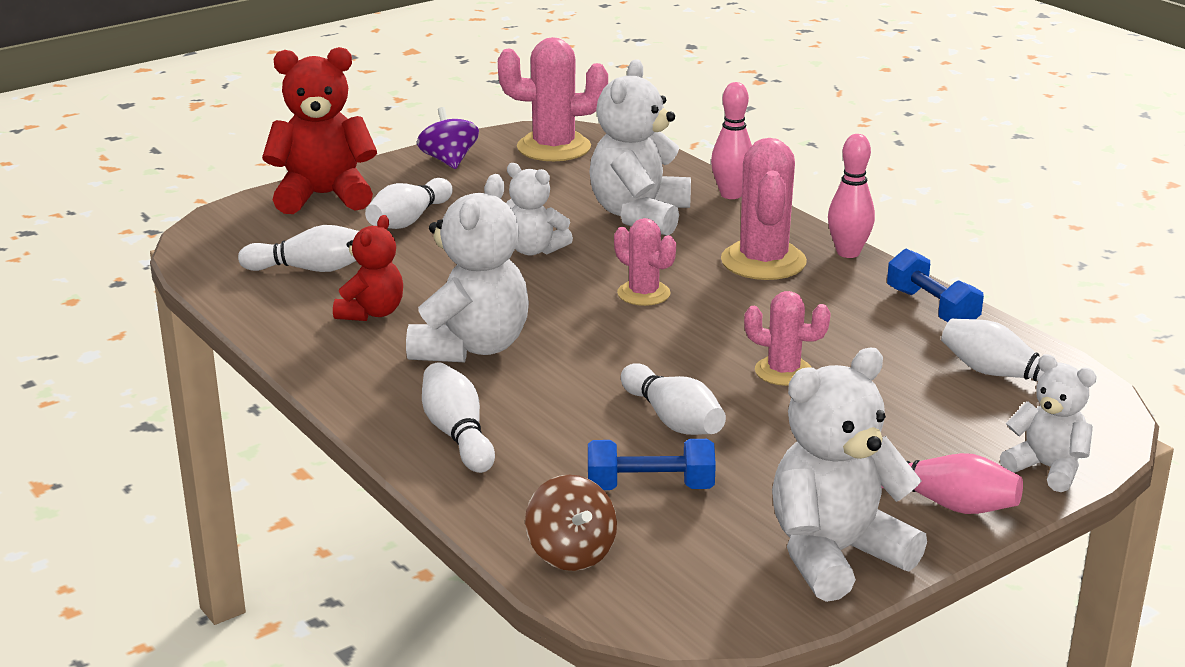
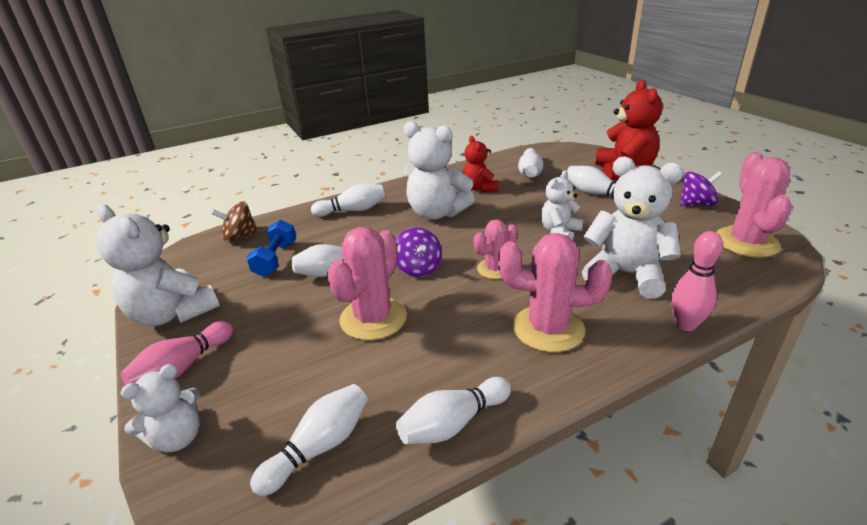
camera: 100 degrees right, 5 degrees up
(371, 313) = (479, 188): red teddy bear -> red teddy bear turned 45 degrees clockwise
(653, 349) = (418, 268): none -> purple spinning top
(783, 371) = (373, 318): pink cactus -> pink cactus, size x1.66
(835, 555) = (172, 313): white teddy bear -> white teddy bear turned 150 degrees clockwise
(848, 253) = (570, 384): pink bowling pin -> none
(932, 308) = (453, 423): blue dumbbell -> white bowling pin

